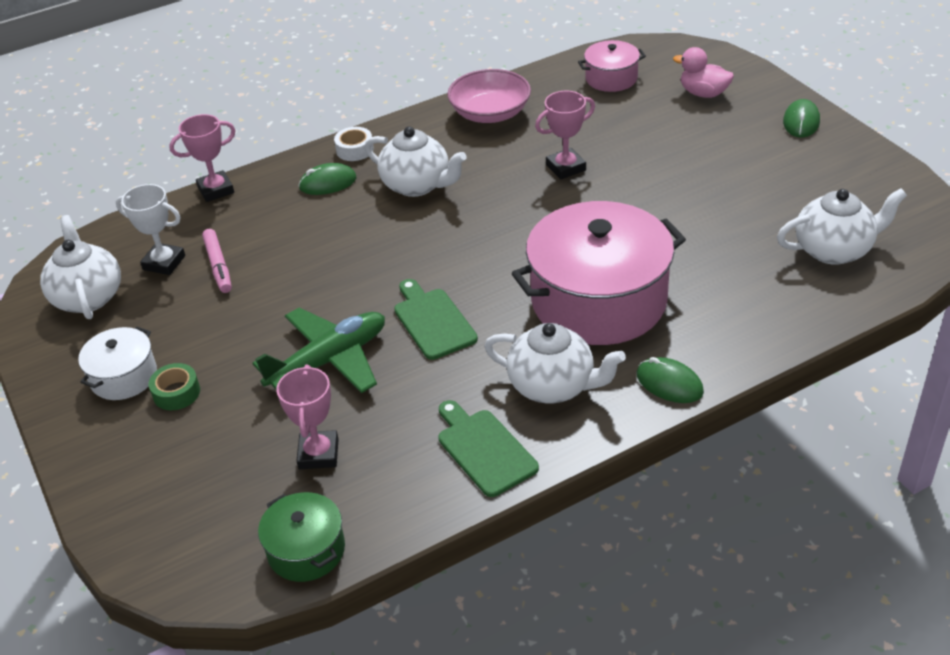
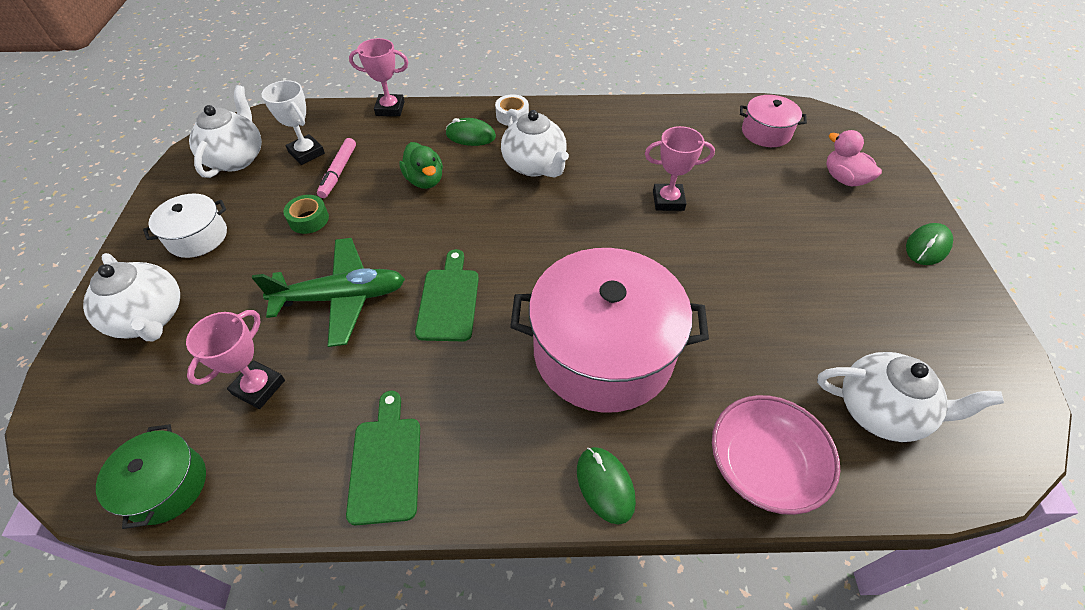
camera: 25 degrees right, 10 degrees up
(176, 393) = (216, 270): green tape -> green tape (309, 219)
(317, 238) = (425, 180): none -> green duck
(490, 113) = (640, 125): pink bowl -> pink bowl (763, 465)
(553, 386) = (496, 425): white teapot -> white teapot (150, 318)

